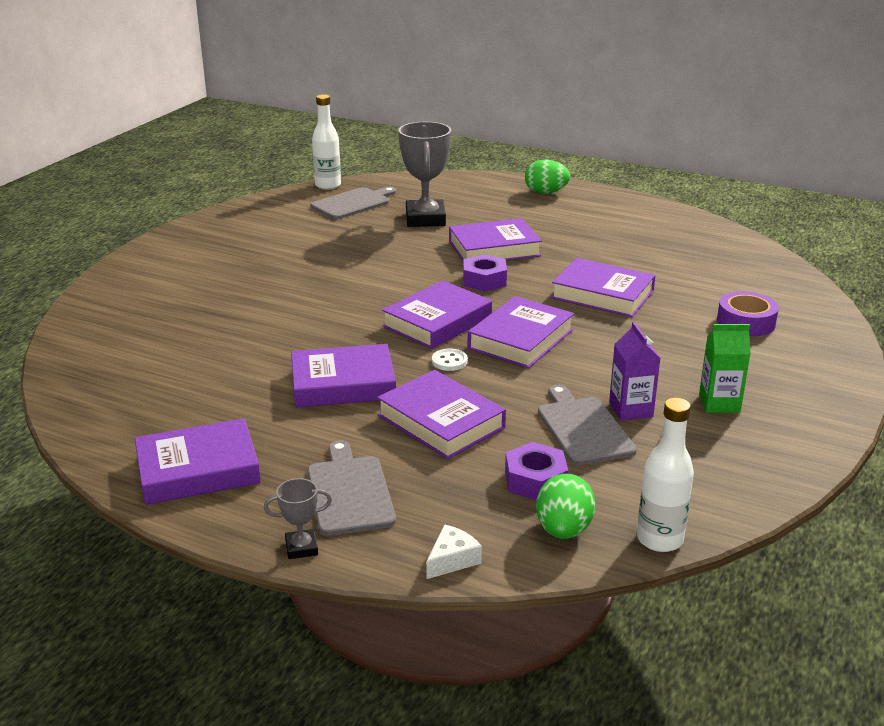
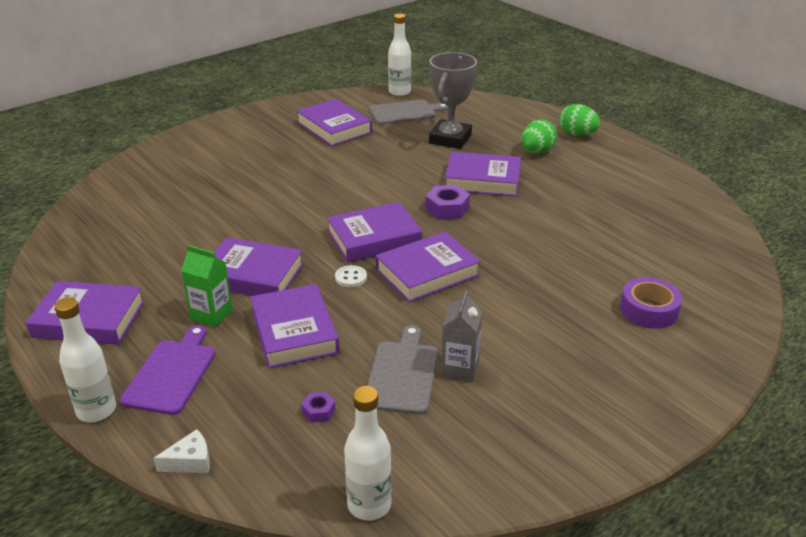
camera: 25 degrees right, 5 degrees up
(301, 548) = (96, 410): grey trophy -> white bottle
(349, 492) = (171, 373): grey cutting board -> purple cutting board
(535, 480) = (318, 411): purple nut -> purple nut, size x0.55
(563, 530) = (299, 466): green egg -> green egg (537, 152)
(602, 294) = (538, 247): purple book -> purple book (334, 128)
(630, 410) = (460, 368): purple carton -> grey carton
(719, 403) = (546, 387): green carton -> green carton (211, 314)

